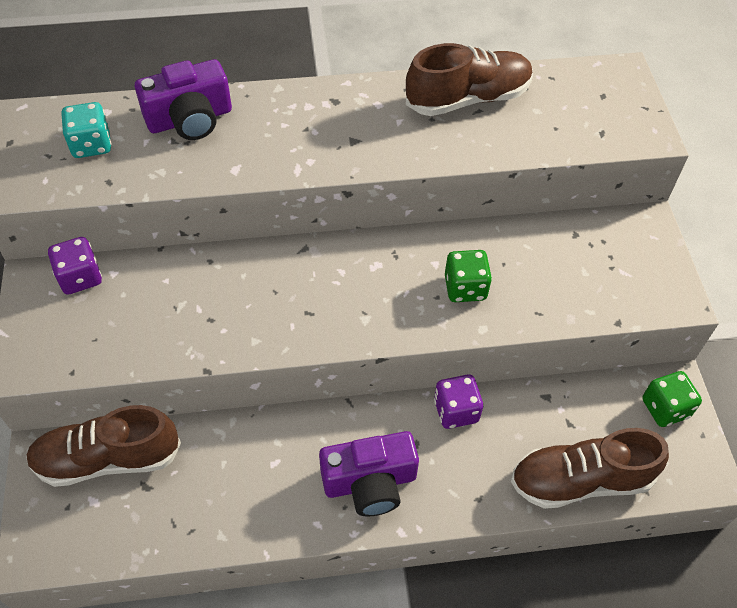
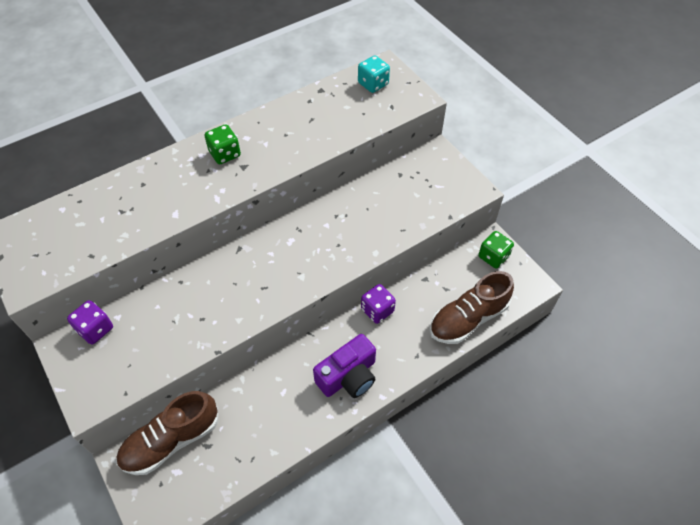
camera: 25 degrees left, 0 degrees up
(91, 145) = (64, 235): turquoise dice -> turquoise dice (373, 84)
(190, 119) = (125, 193): purple camera -> none
(465, 288) = (352, 232): green dice -> green dice (225, 154)
(468, 99) = (301, 114): brown shoe -> none

